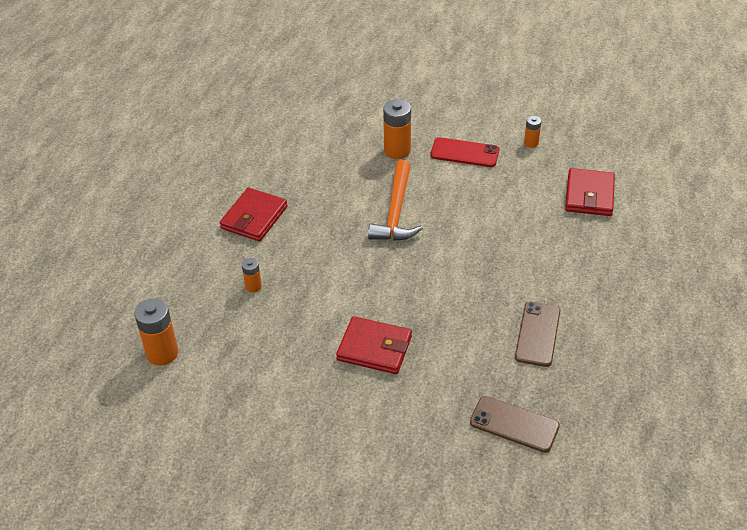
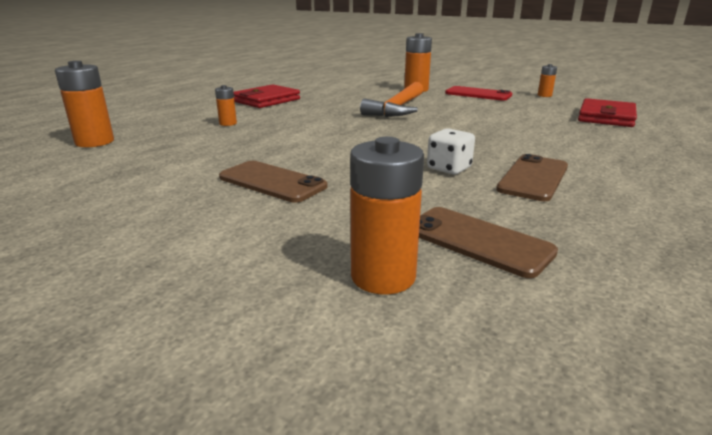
camera: 15 degrees right, 20 degrees down
(356, 385) = (272, 182): none -> brown phone
(374, 348) = (317, 163): red wallet -> none
(472, 470) = (383, 276): none -> orange battery
(475, 333) = (449, 168): none -> white dice

